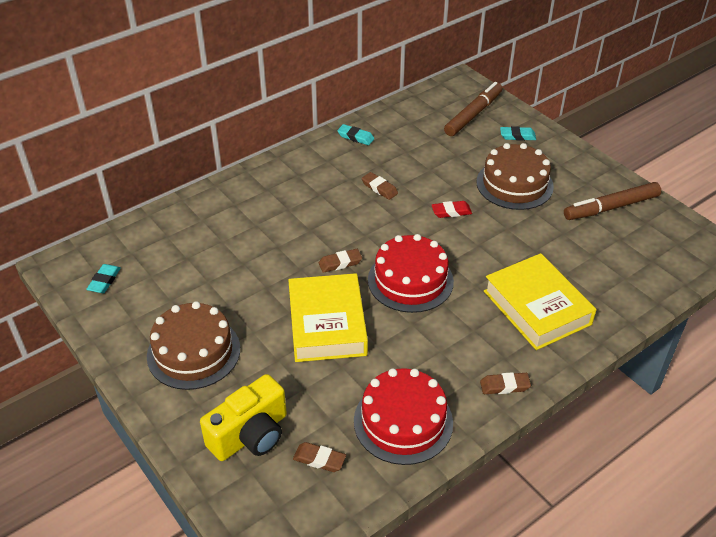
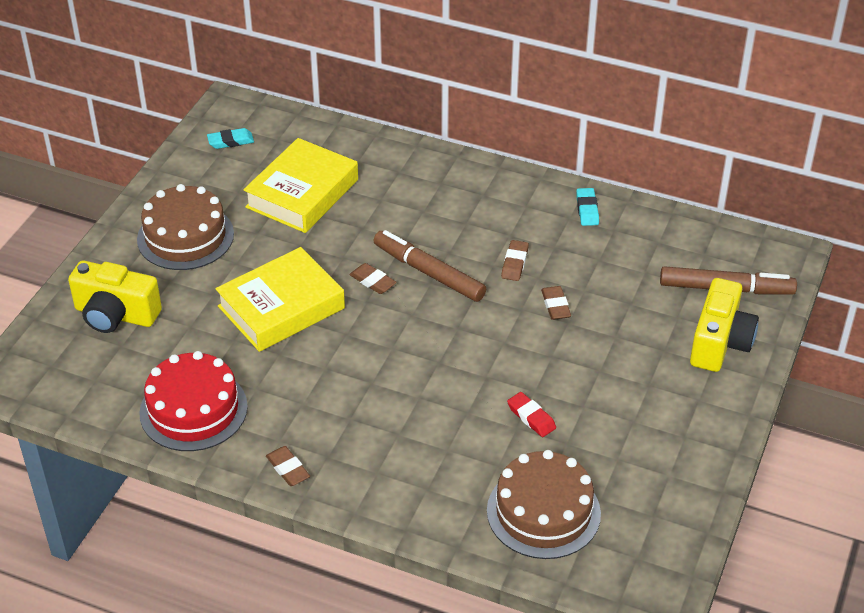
camera: 60 degrees right, 0 degrees up
(319, 459) = (115, 370): brown eraser -> brown eraser (555, 306)
(410, 280) = (387, 343): red cake -> none
(451, 212) = (524, 335): red eraser -> red eraser (531, 417)
(514, 184) = (621, 371): brown cake -> brown cake (543, 512)
(517, 136) = (720, 342): turquoise eraser -> yellow camera
(537, 307) = (421, 458): yellow book -> yellow book (302, 193)
(611, 207) = (653, 473): brown marker -> brown marker (429, 273)

